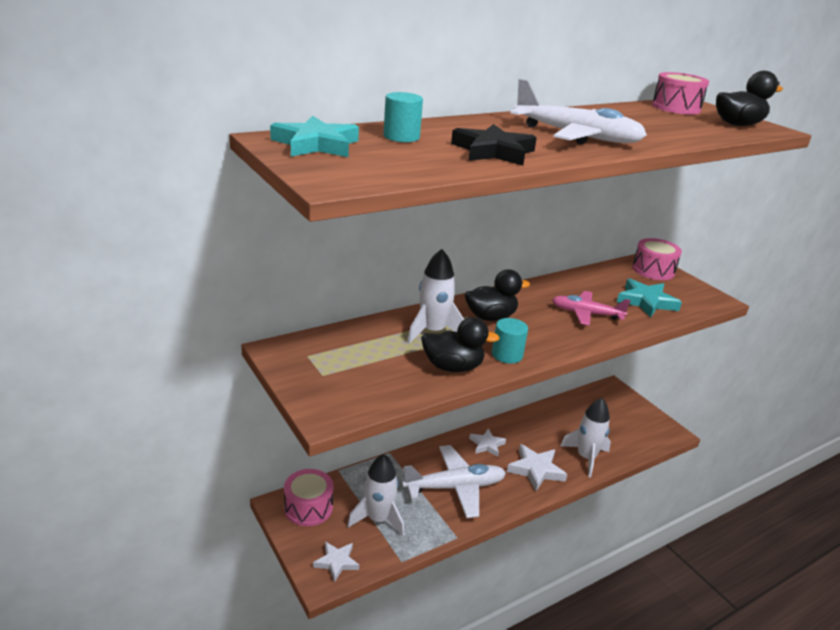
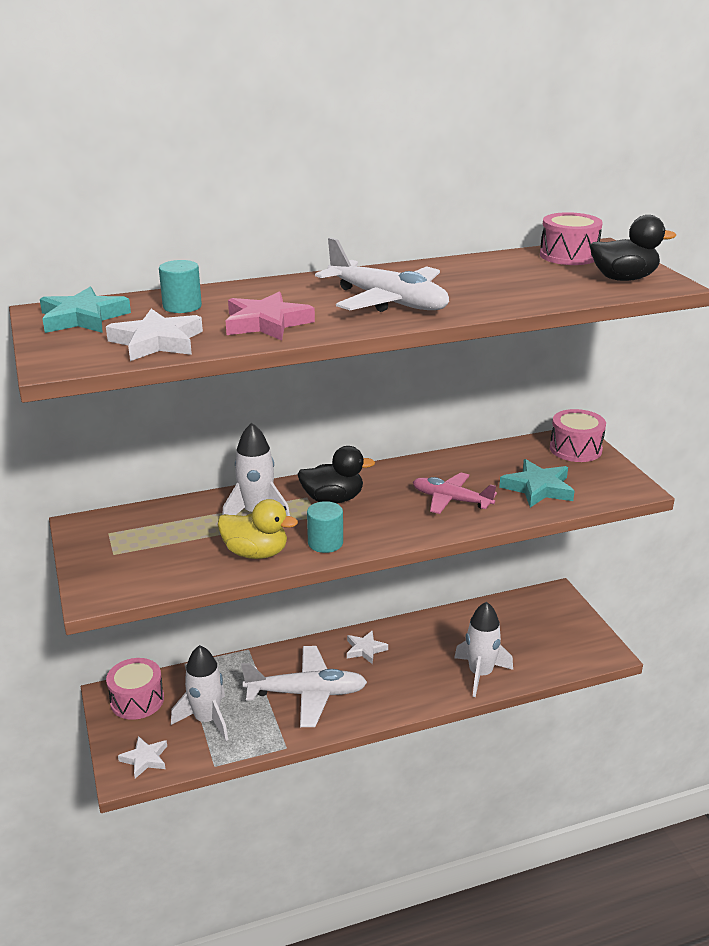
camera: 15 degrees right, 0 degrees up
(452, 367) = (256, 553): black duck -> yellow duck
(493, 151) = (266, 323): black star -> pink star
(536, 470) = (411, 683): white star -> white star (157, 342)

